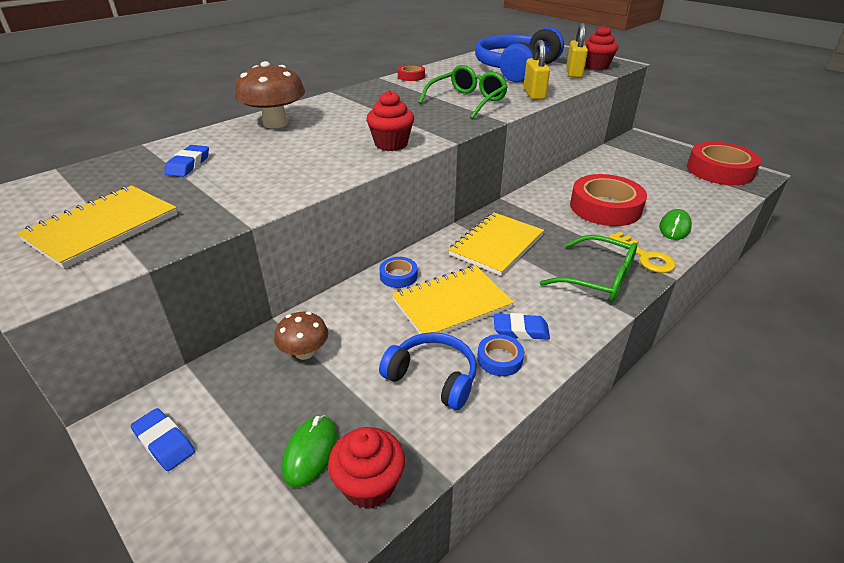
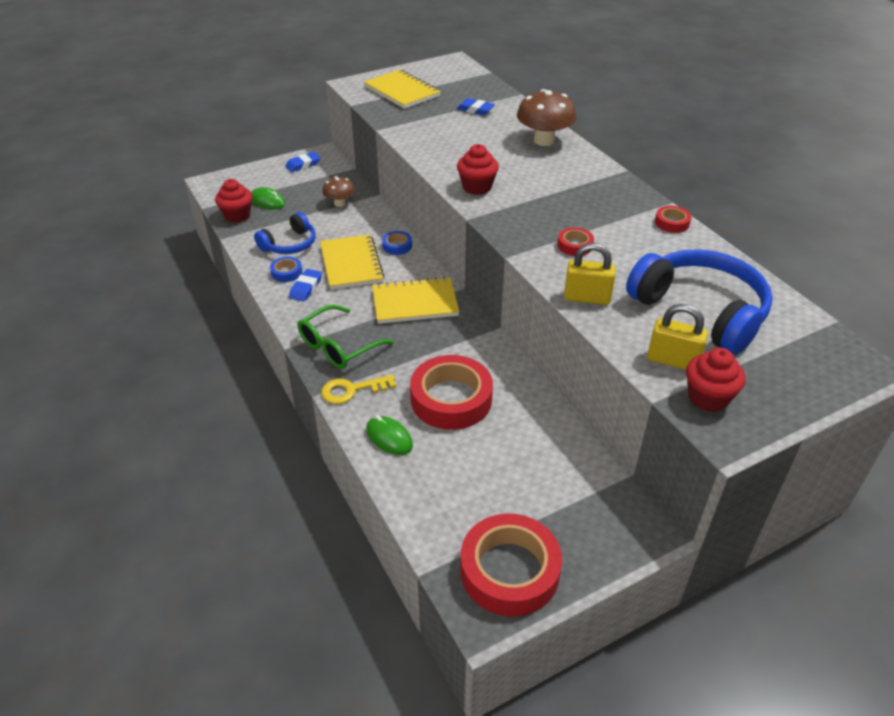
camera: 105 degrees right, 5 degrees up
(467, 101) = (575, 245): green glasses -> red tape
(496, 245) = (415, 303): yellow notebook -> yellow notebook turned 60 degrees counterclockwise

